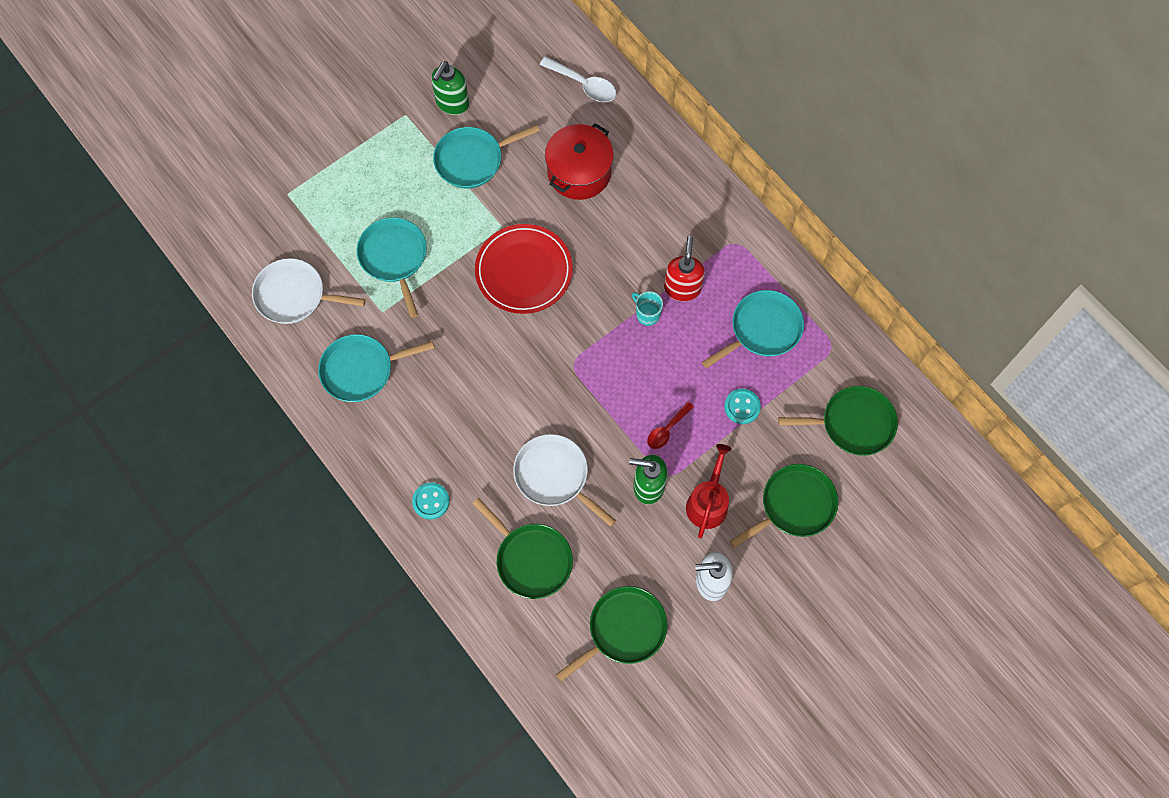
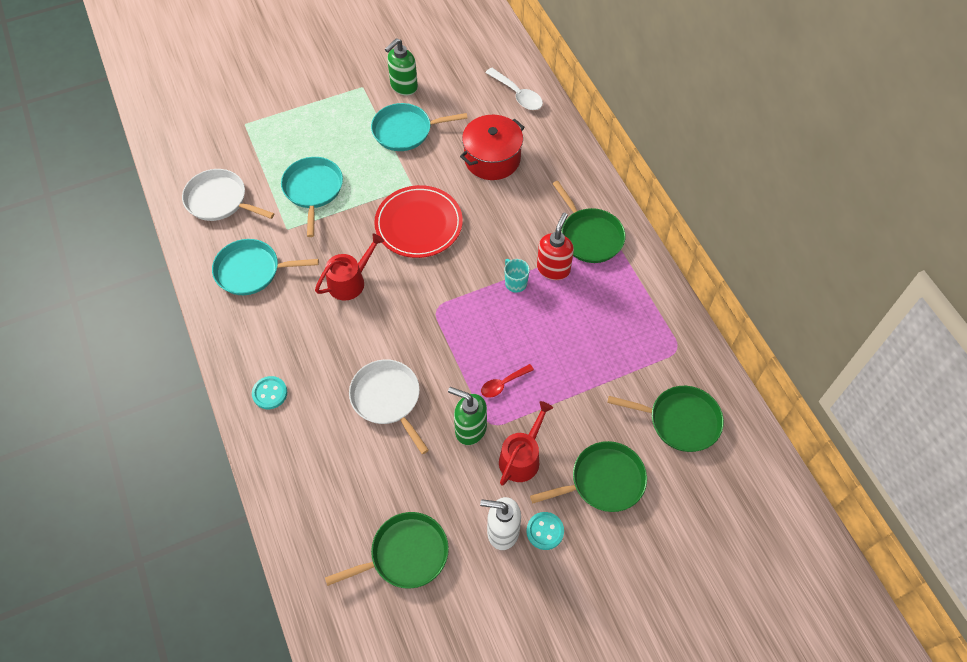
camera: 15 degrees right, 10 degrees down
(472, 356) = (350, 281): none -> red watering can
(531, 559) = (341, 467): green pan -> green pan (590, 236)
(742, 407) = (578, 381): turquoise button -> turquoise button (545, 531)
(762, 329) = (617, 319): turquoise pan -> none

